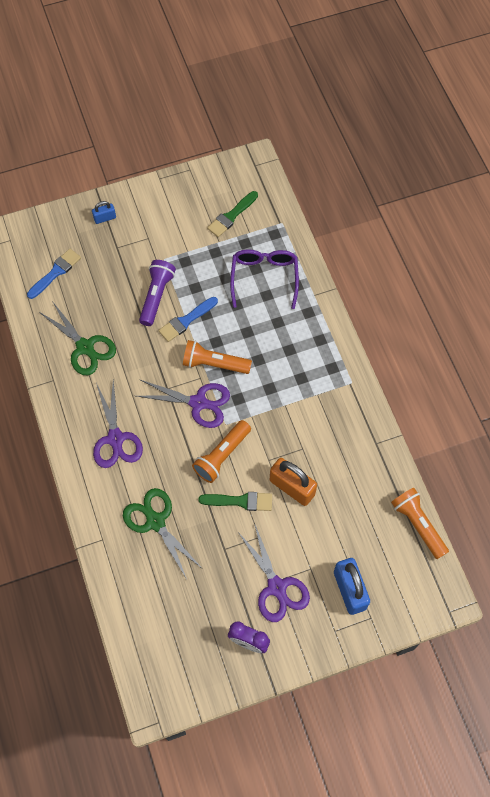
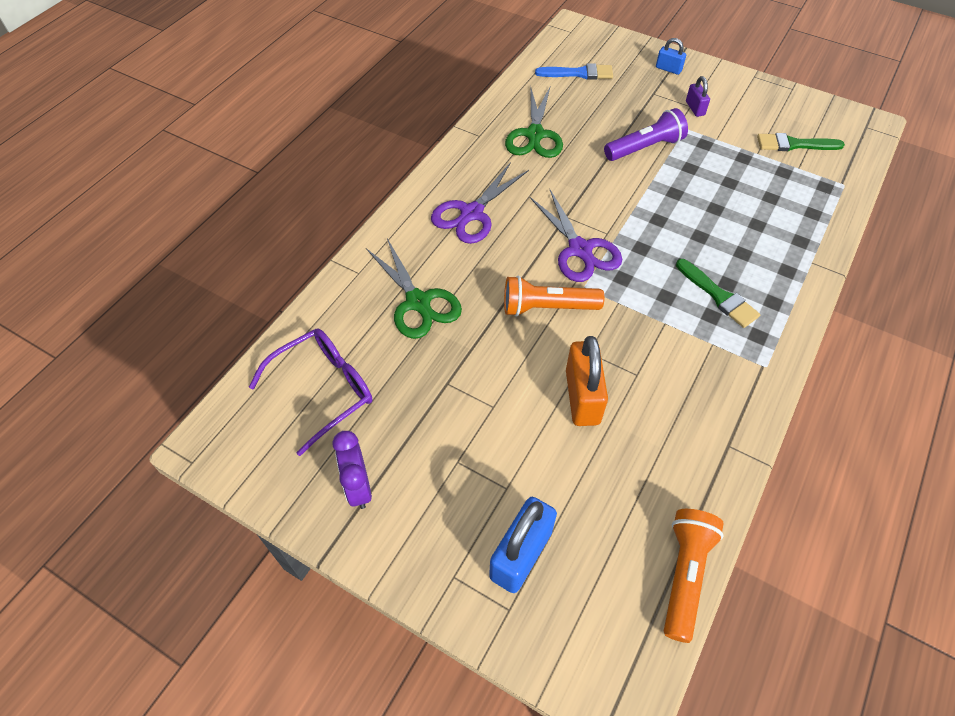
camera: 50 degrees right, 10 degrees down
(152, 238) = (695, 108): none -> purple padlock
(155, 522) = (418, 302): green scissors -> green scissors turned 135 degrees clockwise
(186, 321) = (649, 183): blue brush -> none
(214, 364) = (634, 234): orange flashlight -> none
(240, 501) = (515, 359): green brush -> green brush (718, 296)
(264, 277) = (771, 210): purple glasses -> purple glasses (324, 390)
(276, 587) = (451, 468): purple scissors -> none

